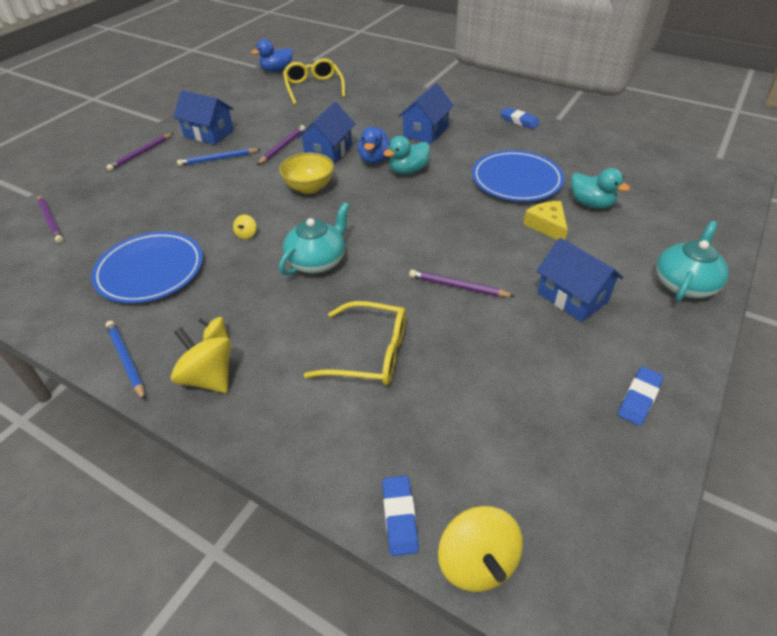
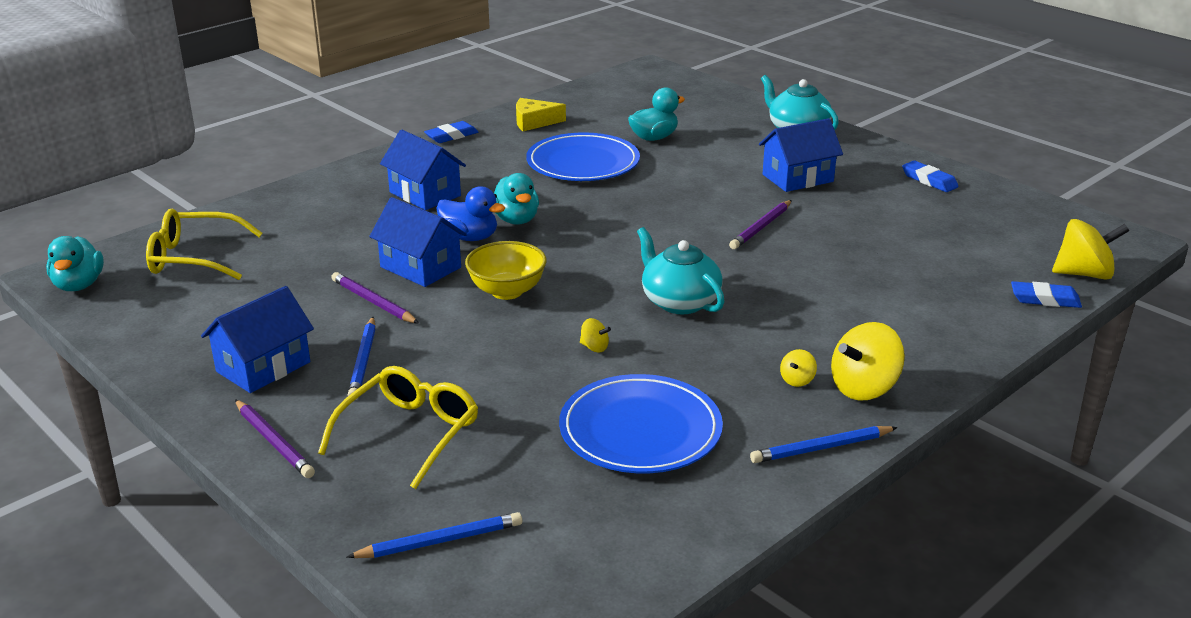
camera: 75 degrees left, 15 degrees down
(50, 220) = (440, 541): purple pencil -> blue pencil
(276, 70) = (79, 285): blue duck -> turquoise duck
(370, 353) = (849, 288): yellow glasses -> yellow glasses (410, 432)
(547, 225) = (679, 165): yellow cheese -> yellow cheese (534, 122)

